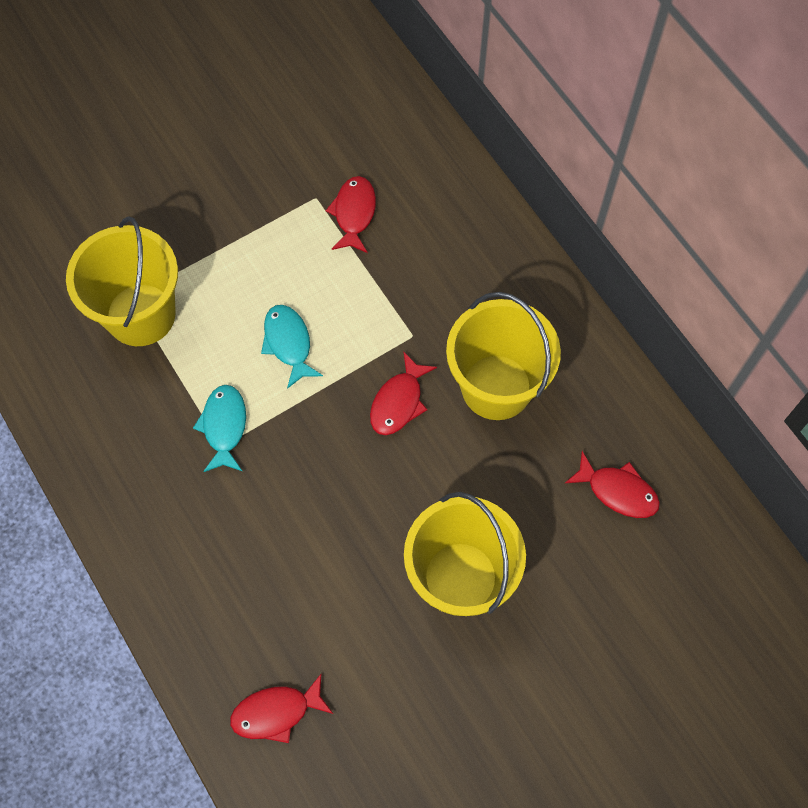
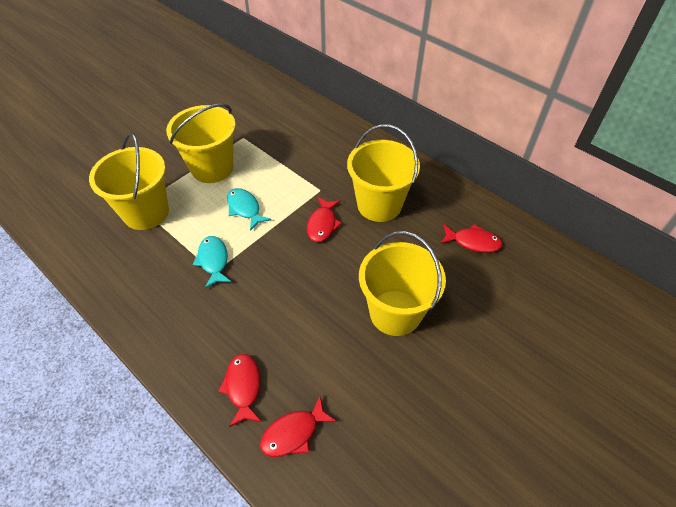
camera: 15 degrees left, 15 degrees down
(254, 251) = (212, 168): none -> yellow bucket
(354, 213) = (267, 140): red fish -> red fish (243, 387)

